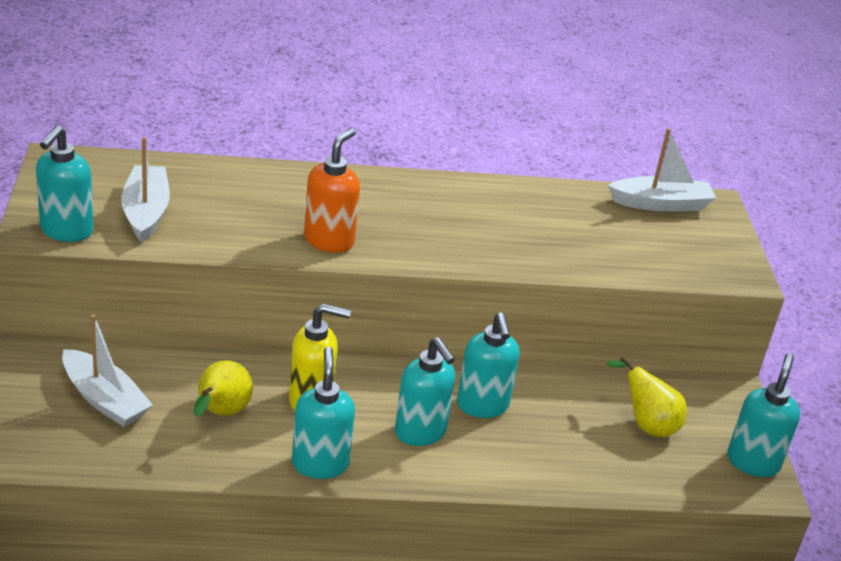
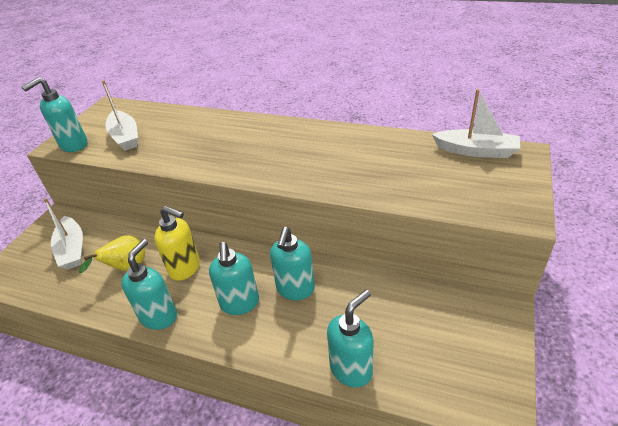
camera: 30 degrees right, 5 degrees up
(146, 212) = (125, 137): white boat -> white boat turned 135 degrees clockwise
(329, 240) = (216, 162): orange soap dispenser -> none
(647, 425) = (415, 327): yellow pear -> none
(753, 462) = (497, 381): turquoise soap dispenser -> turquoise soap dispenser (351, 369)

